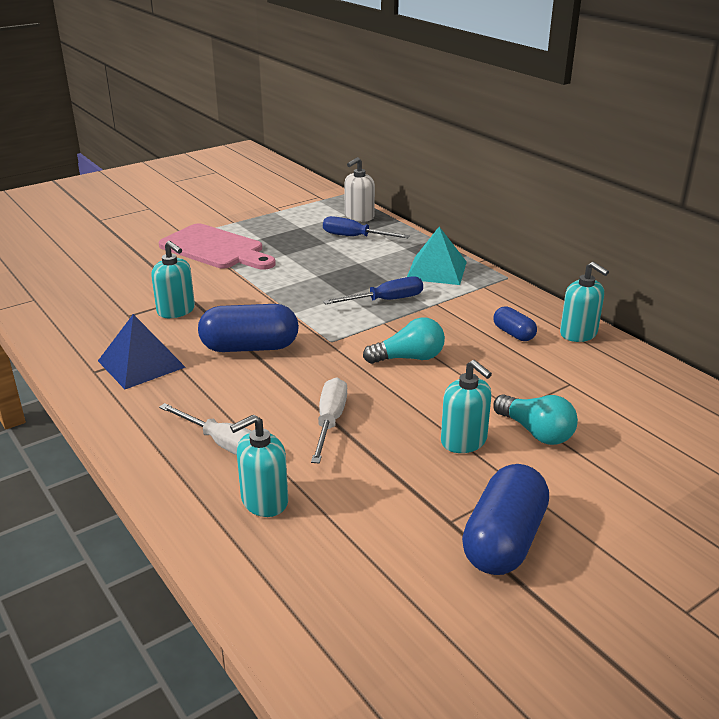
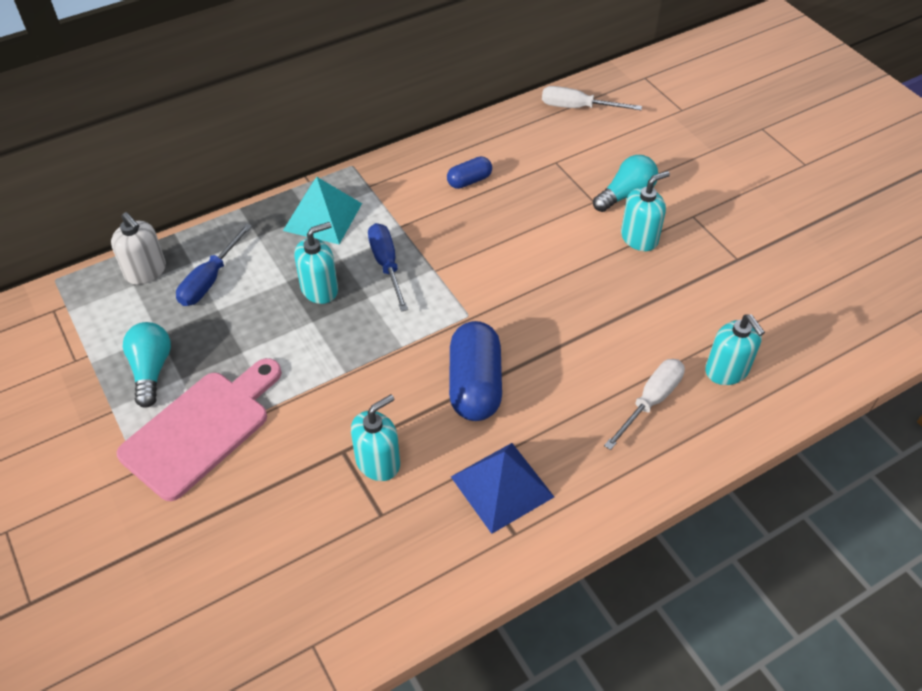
camera: 85 degrees left, 20 degrees up
(330, 421) = (613, 322): white screwdriver -> white screwdriver (577, 107)
(409, 358) = (507, 258): turquoise light bulb -> turquoise light bulb (151, 370)
(503, 540) = (755, 233): blue capsule -> none
(578, 334) = (474, 140): turquoise soap dispenser -> turquoise soap dispenser (320, 289)

